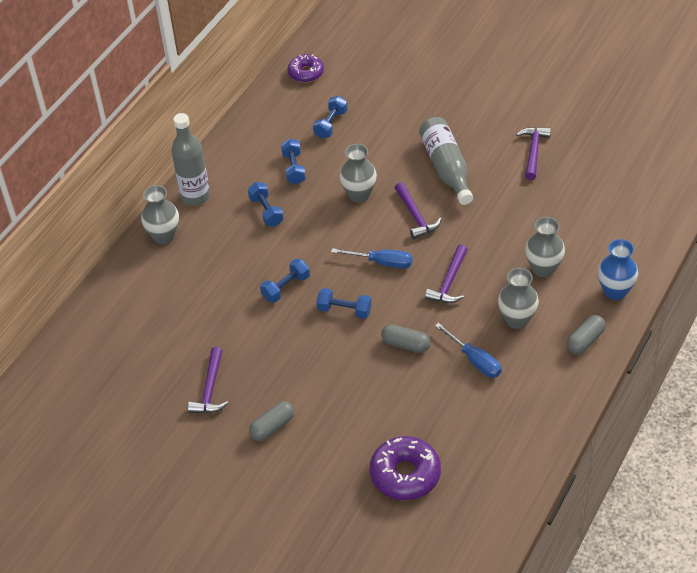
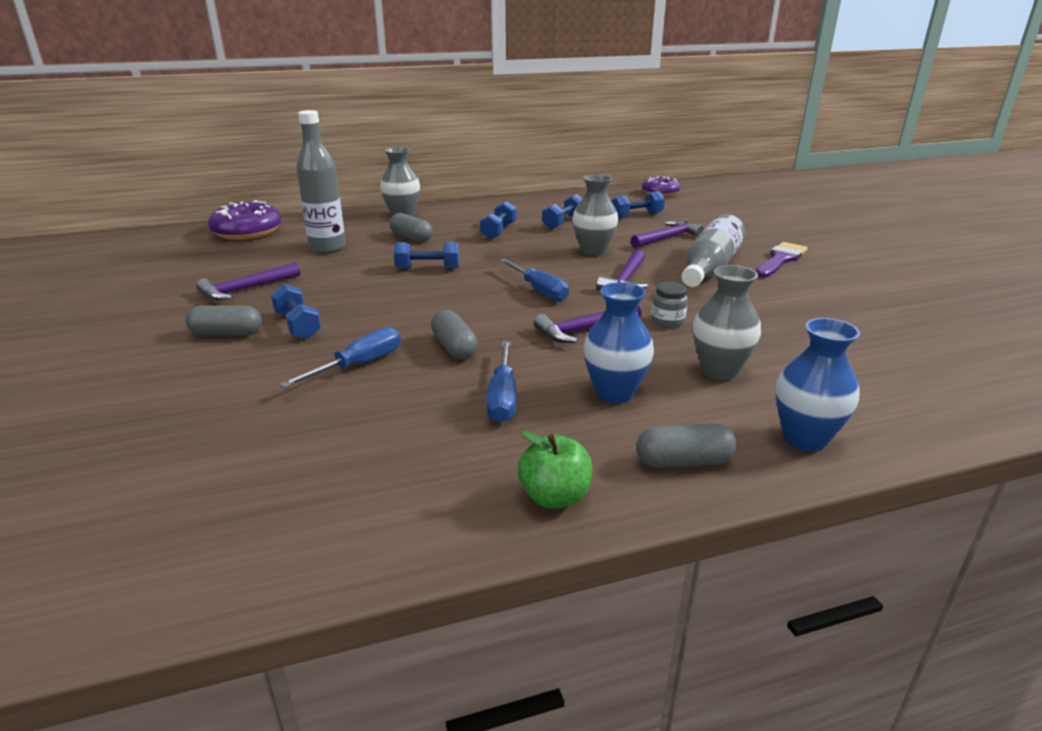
camera: 40 degrees right, 20 degrees down
(195, 196) = (463, 209): grey bottle -> grey bottle (327, 248)
(219, 261) = (411, 238): none -> grey capsule
(344, 310) = (446, 300): blue dumbbell -> blue dumbbell (298, 325)
(379, 392) = (359, 365): none -> blue screwdriver
(405, 474) = (235, 443): purple donut -> purple donut (247, 232)
(475, 130) = (780, 260): none -> purple brush
(480, 243) = (667, 321): none -> grey jar
(517, 320) = (614, 393): grey vase -> blue vase
(533, 151) = (834, 292): purple hammer -> purple hammer (667, 238)
(561, 396) = (555, 497): none -> green apple

